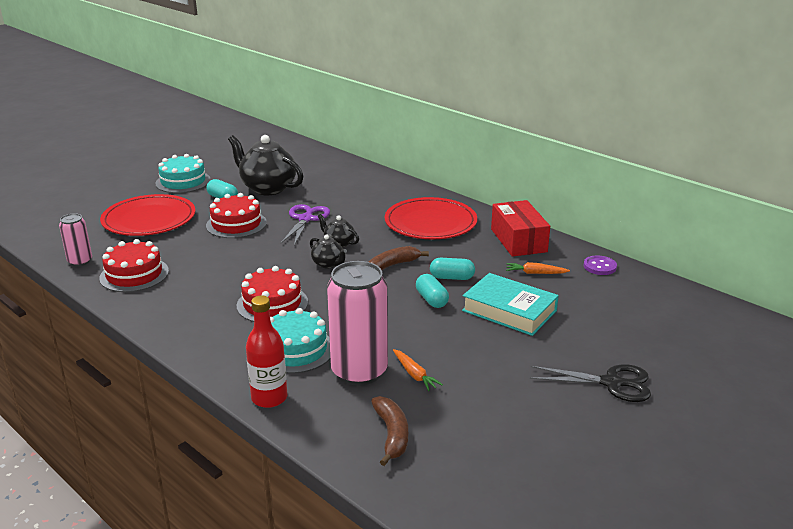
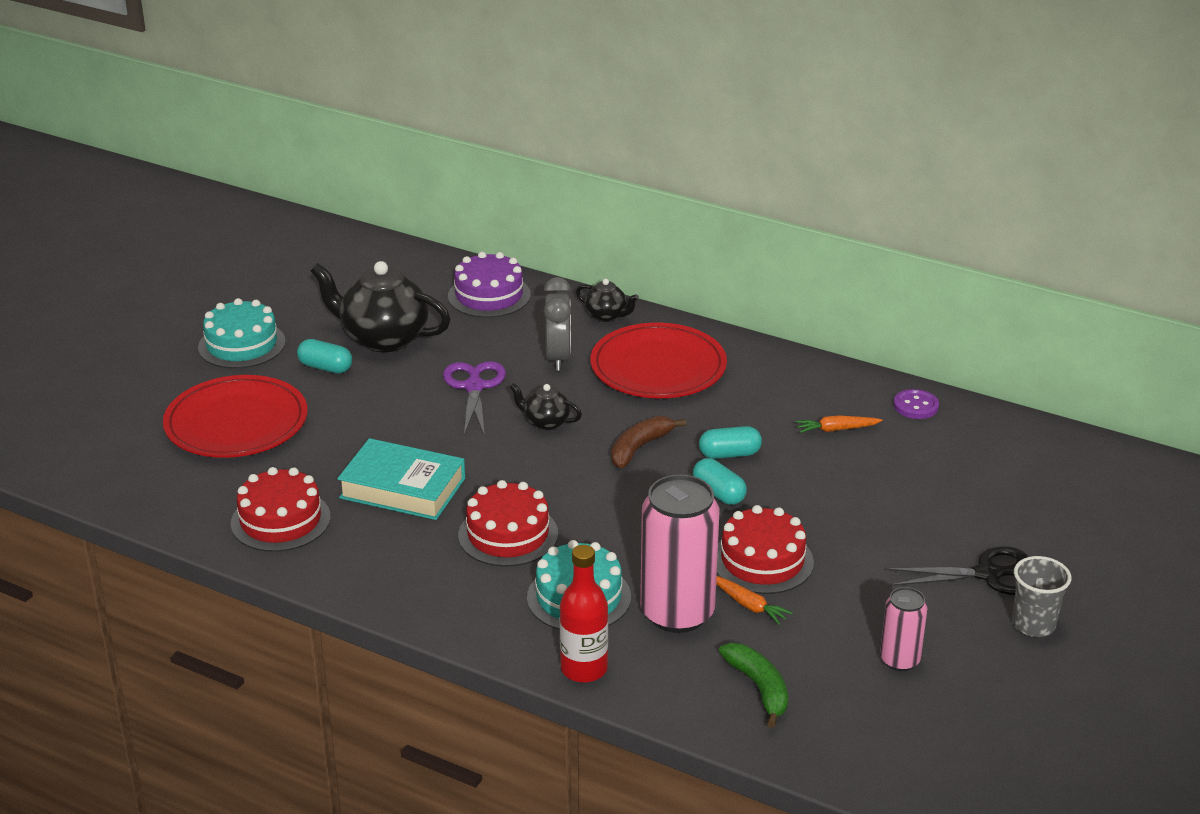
camera: 15 degrees left, 5 degrees up
(80, 261) = (182, 511): pink can -> pink can (899, 660)
(236, 224) = (376, 411): red cake -> red cake (762, 561)
(328, 264) = (549, 459): black teapot -> black teapot (606, 316)
(346, 174) = (489, 295): none -> purple cake
(368, 210) = (558, 358): none -> grey clock
(392, 434) = (759, 688): brown banana -> green banana
(509, 310) = (826, 493): turquoise book -> turquoise book (403, 488)
(518, 240) = (792, 379): red box -> none
(636, 426) = (1033, 625): none -> grey cup

